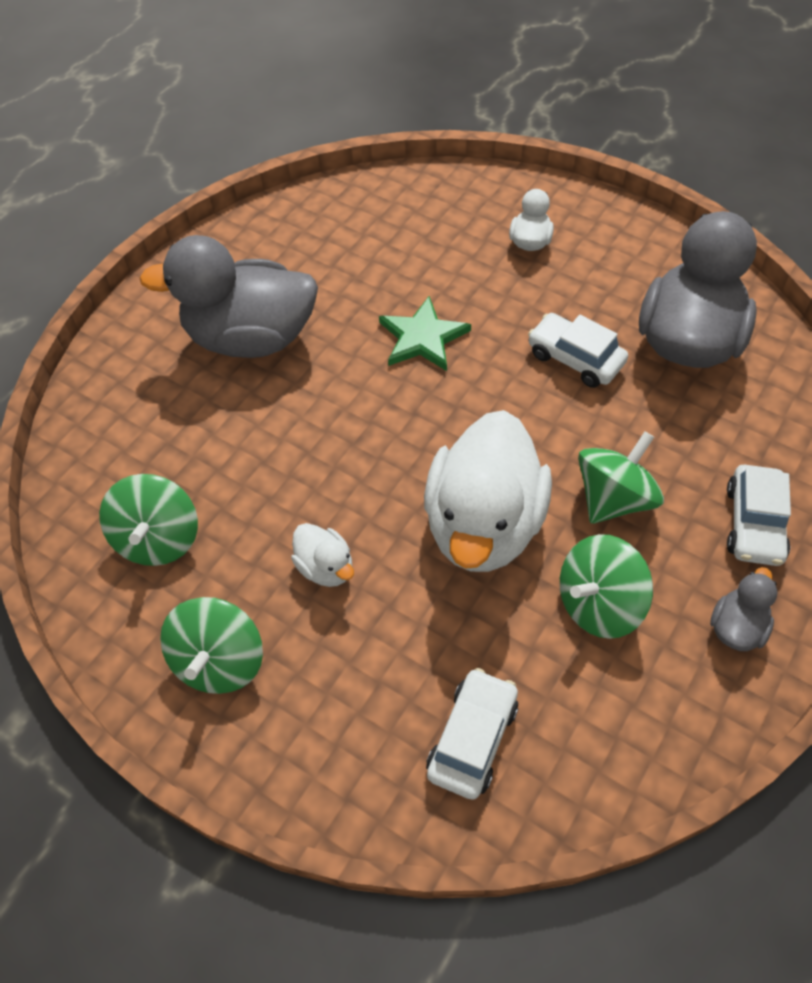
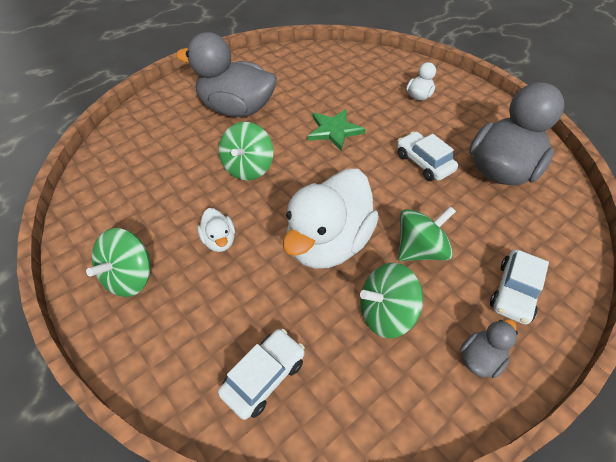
camera: 15 degrees right, 5 degrees down
(159, 538) = (132, 198): green spinning top -> green spinning top (248, 167)

